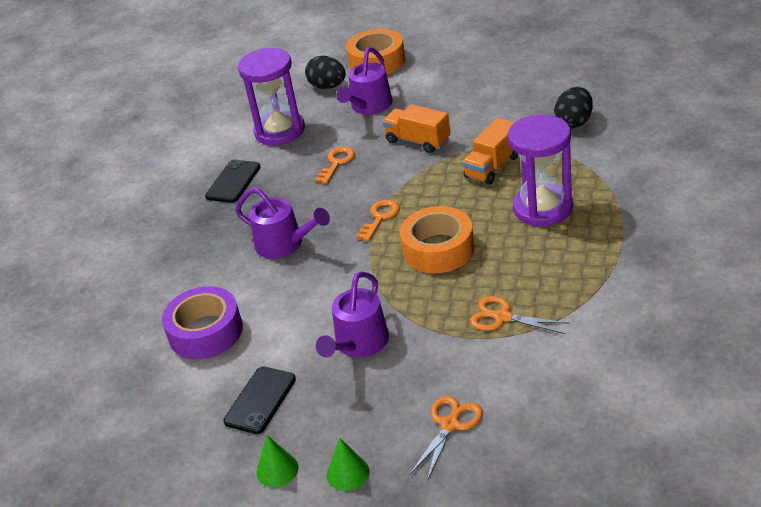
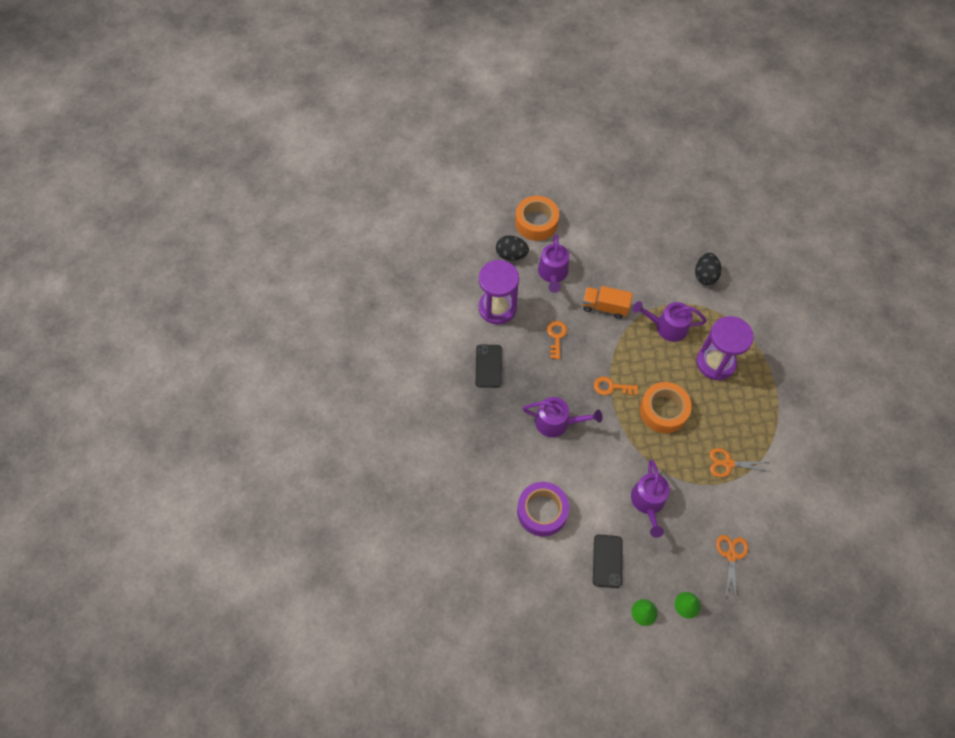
camera: 25 degrees left, 25 degrees up
(380, 218) = (611, 387): orange key -> orange key turned 90 degrees counterclockwise
(492, 166) = (667, 327): orange truck -> purple watering can

